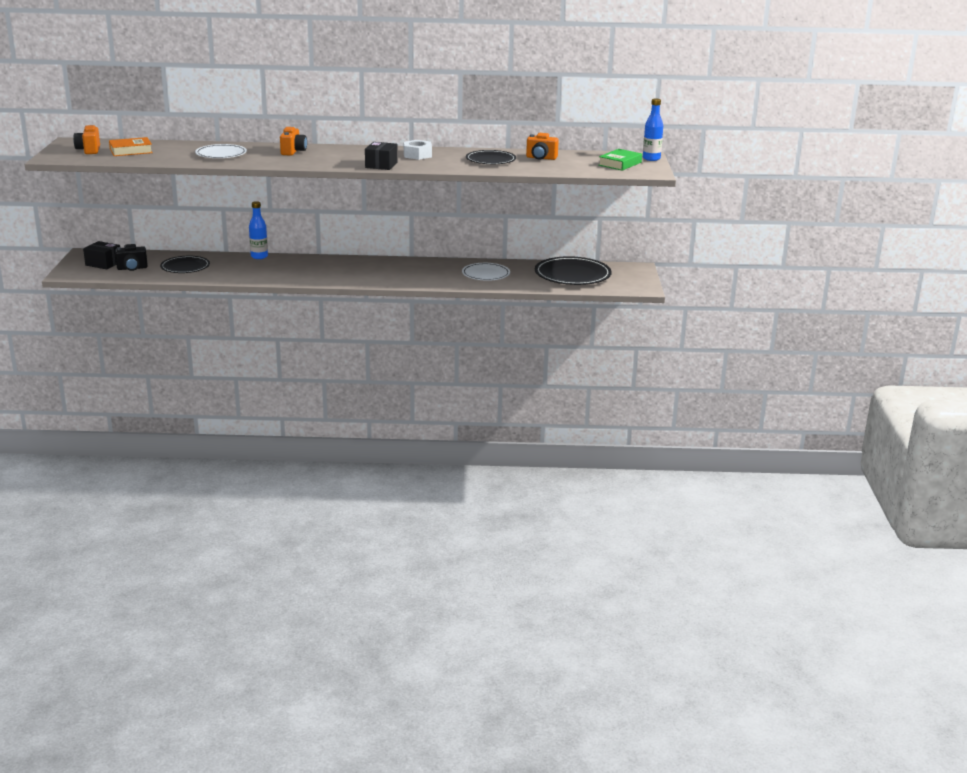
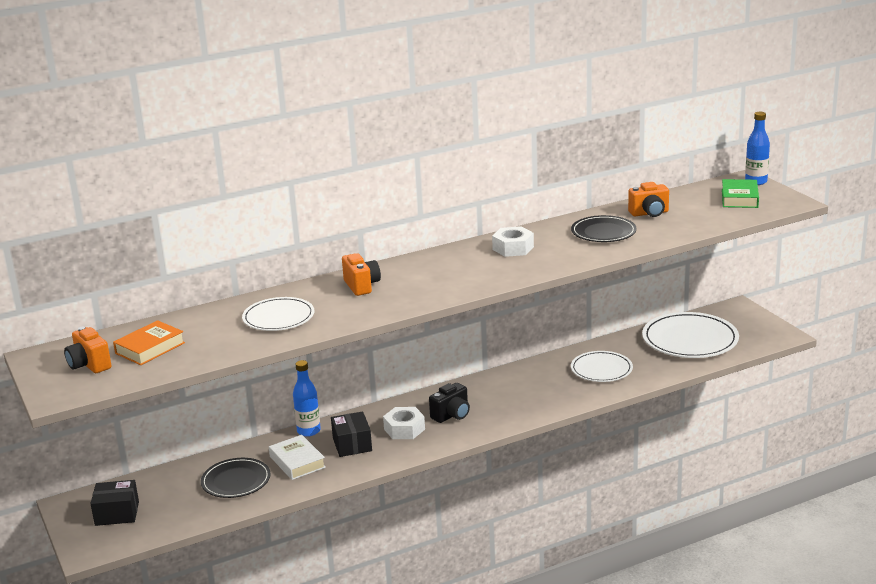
camera: 25 degrees left, 0 degrees up
(132, 268) = (168, 508): black camera -> black camera (452, 415)
(231, 268) = (297, 462): none -> white book
(315, 270) = (404, 429): none -> white nut
(381, 165) = (499, 277): black box -> black box (352, 444)
(572, 275) = (690, 339): black plate -> white plate

